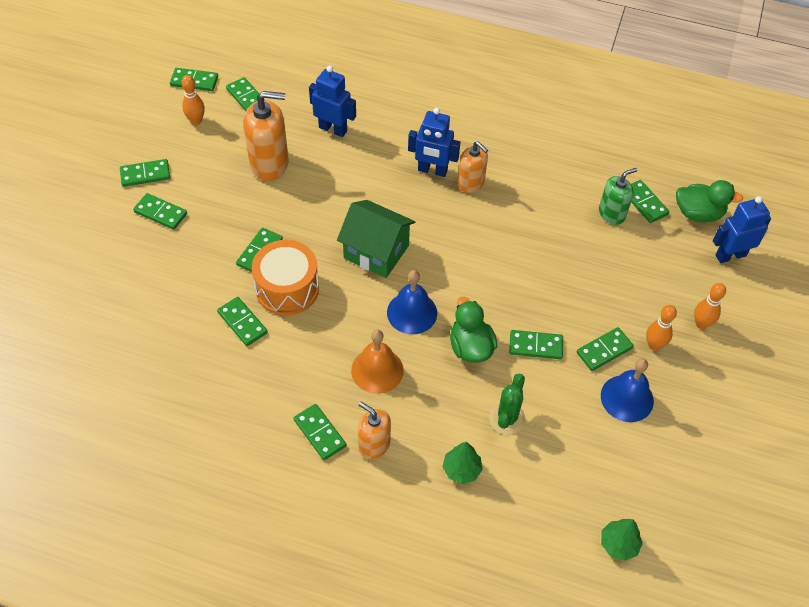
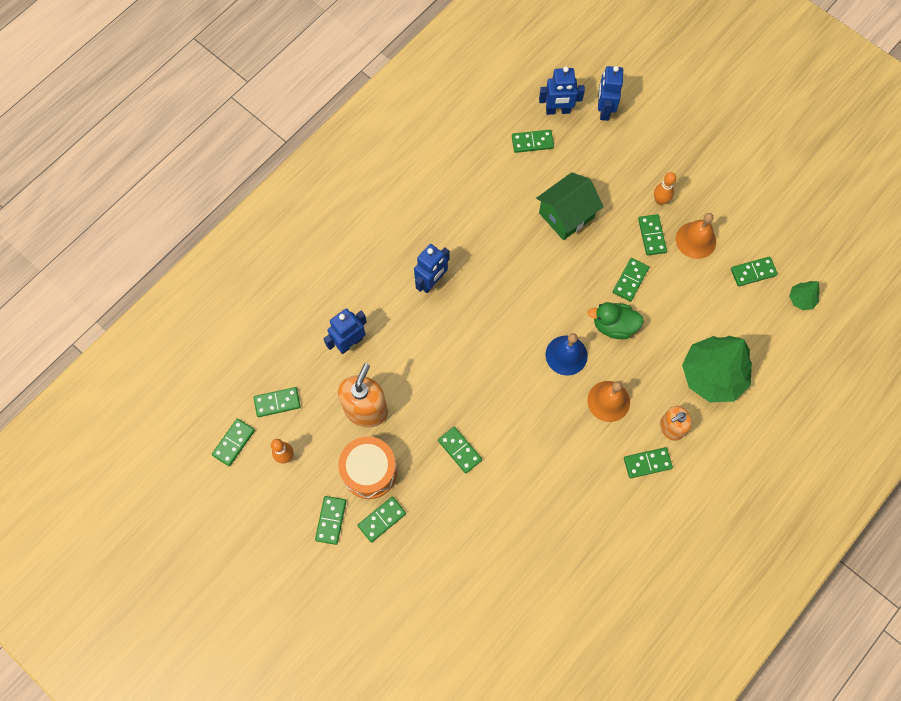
camera: 65 degrees left, 15 degrees up
(242, 322) = (525, 487): green domino -> green domino (753, 272)
(287, 288) = (505, 441): orange drum -> orange drum (369, 471)
(376, 252) = (497, 358): green house -> green house (566, 215)
(461, 470) = (712, 375): green tree -> green tree, size x2.26
(471, 183) = (458, 258): orange soap dispenser -> none
(507, 418) = (682, 327): green cactus -> none
(612, 214) = (533, 170): green soap dispenser -> none
(627, 398) = (695, 240): blue bell -> orange bell
(698, 213) = (558, 110): green duck -> blue robot
(701, 324) = (654, 160): orange bowling pin -> none

